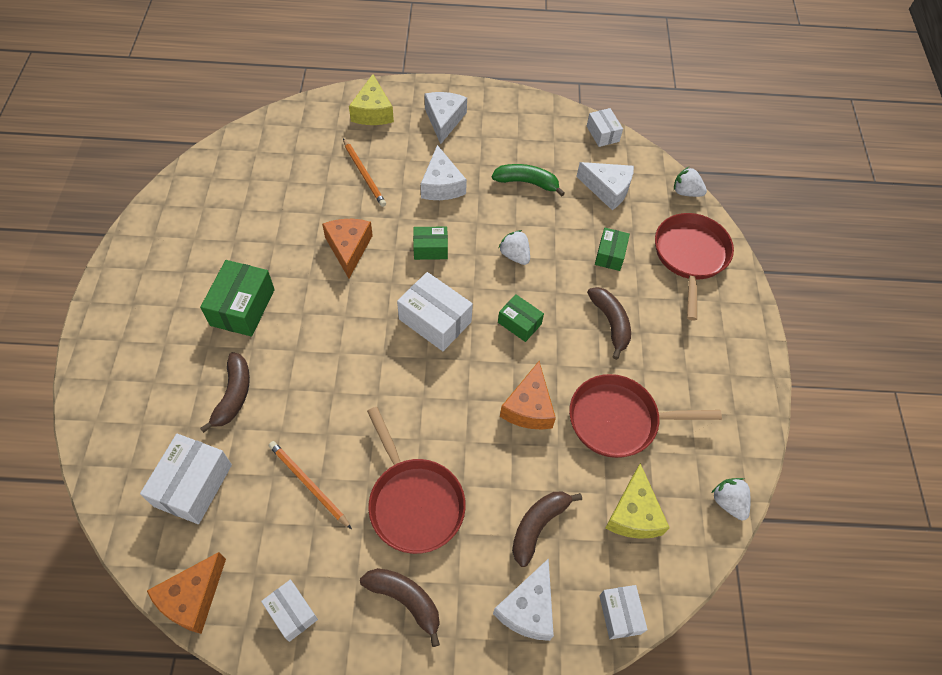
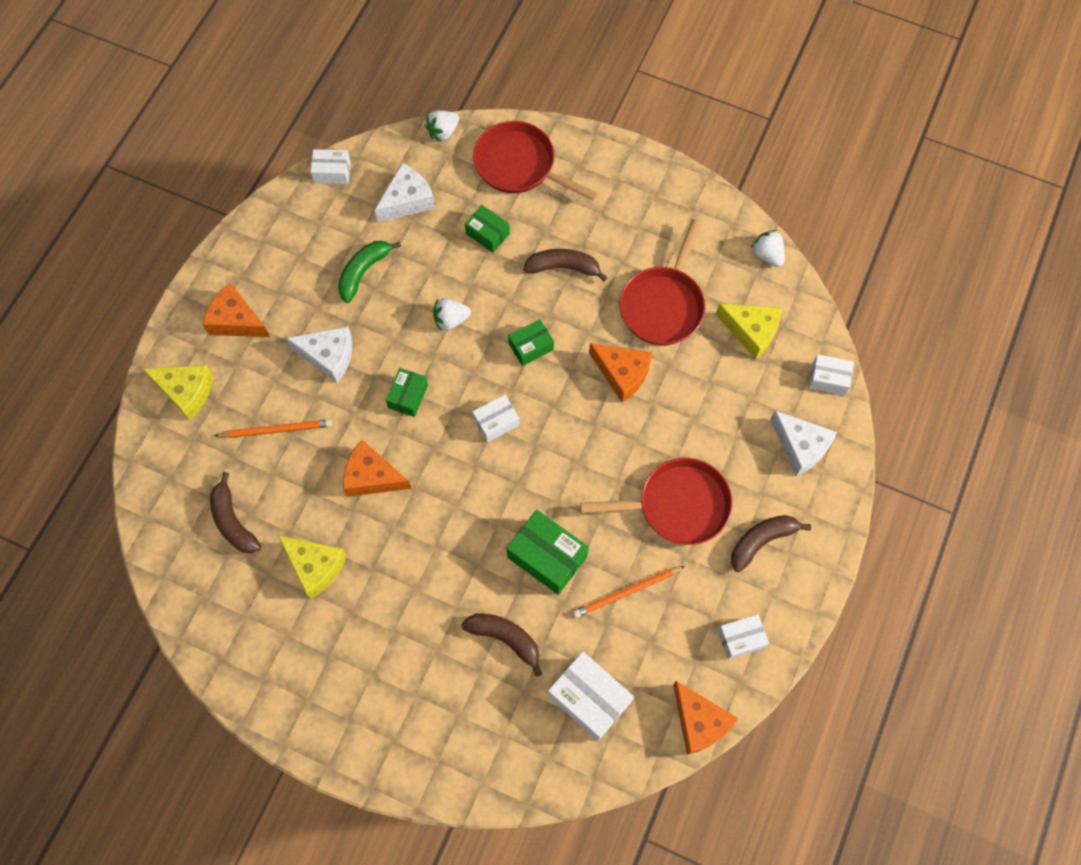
camera: 65 degrees left, 10 degrees up
(242, 307) = (402, 605): green box -> green box (547, 556)
(258, 237) = (315, 566): none -> yellow cheese
(435, 320) = (496, 422): white box -> white box, size x0.61
(444, 120) = (236, 320): white cheese -> orange cheese
(538, 526) = (735, 411): brown banana -> brown banana (233, 521)
(728, 502) = (767, 255): white strawberry -> white strawberry turned 60 degrees clockwise

